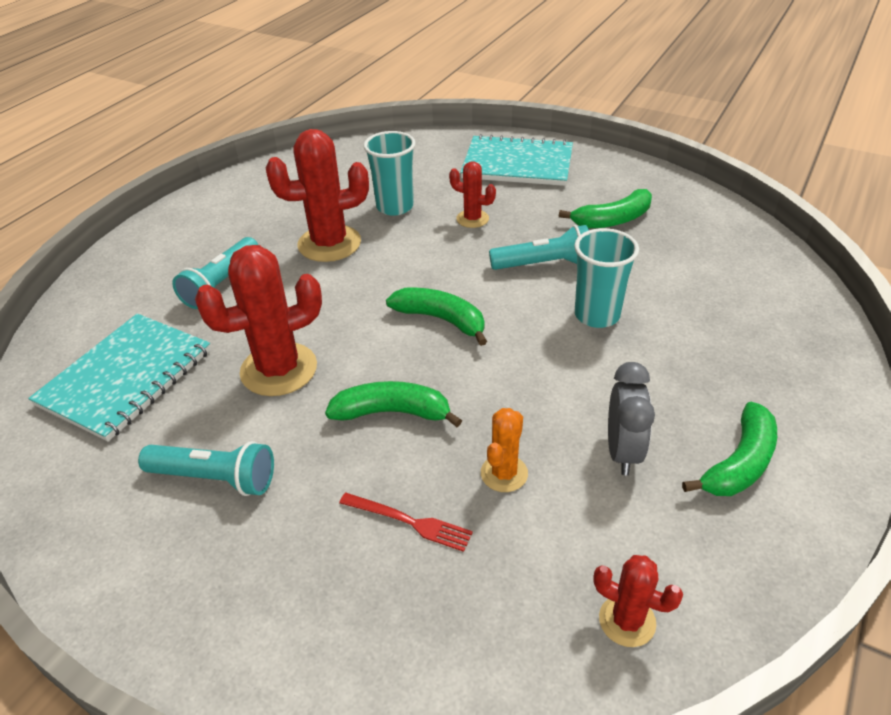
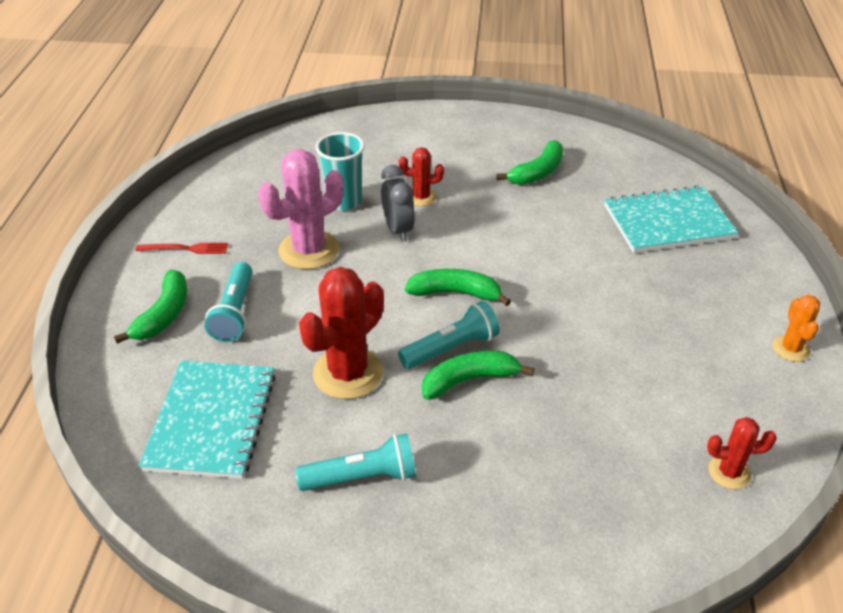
camera: 25 degrees left, 0 degrees up
(329, 244) = (309, 250): red cactus -> pink cactus
(409, 522) = (540, 458): red fork -> red fork (186, 249)
(504, 473) = (585, 400): orange cactus -> orange cactus (790, 349)
(517, 164) = (426, 137): turquoise notebook -> turquoise notebook (668, 222)
(544, 264) = (507, 224): turquoise flashlight -> turquoise flashlight (451, 348)
(597, 315) = (575, 257): turquoise cup -> none
(622, 452) = (657, 358): grey clock -> grey clock (398, 230)
(739, 463) = (738, 342): green banana -> green banana (164, 315)

